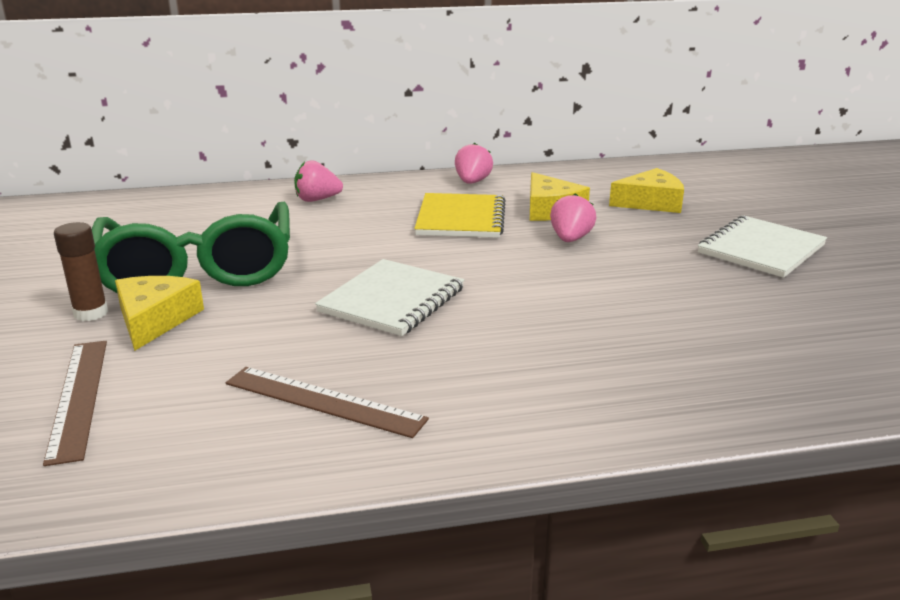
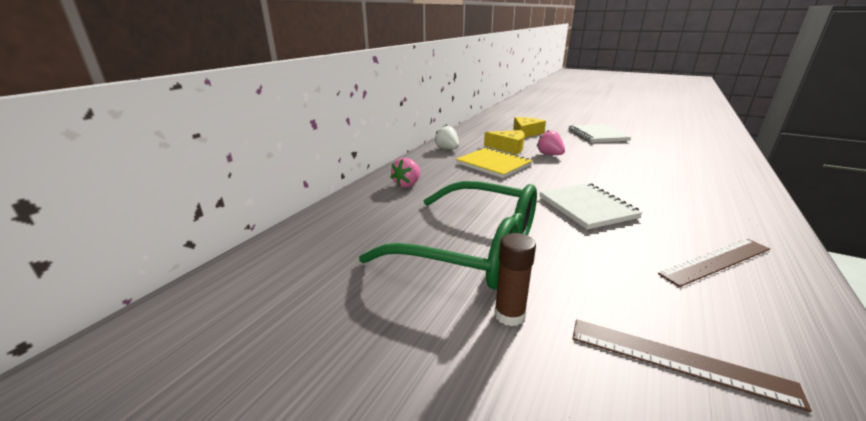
camera: 50 degrees left, 0 degrees up
(154, 320) = (549, 288): yellow cheese -> none
(472, 182) = (447, 149): pink strawberry -> white strawberry

